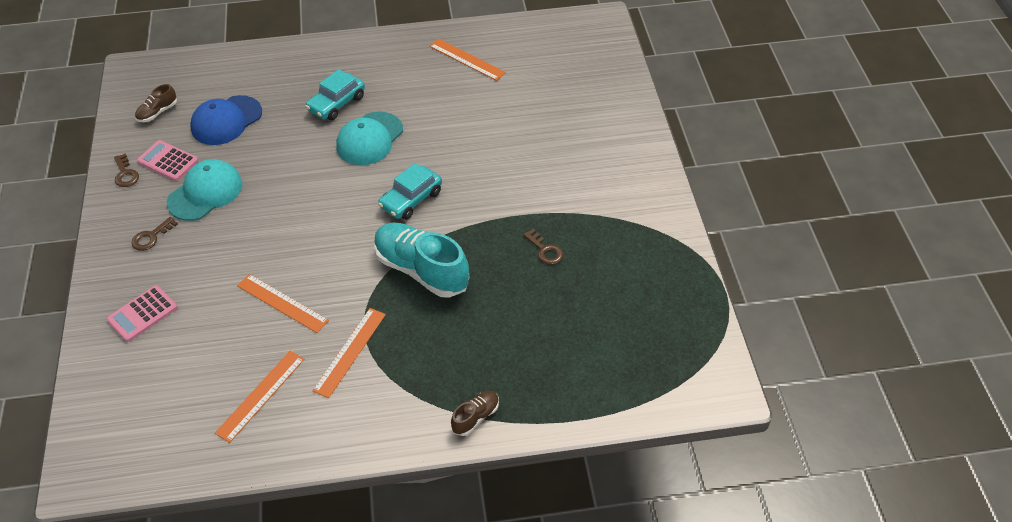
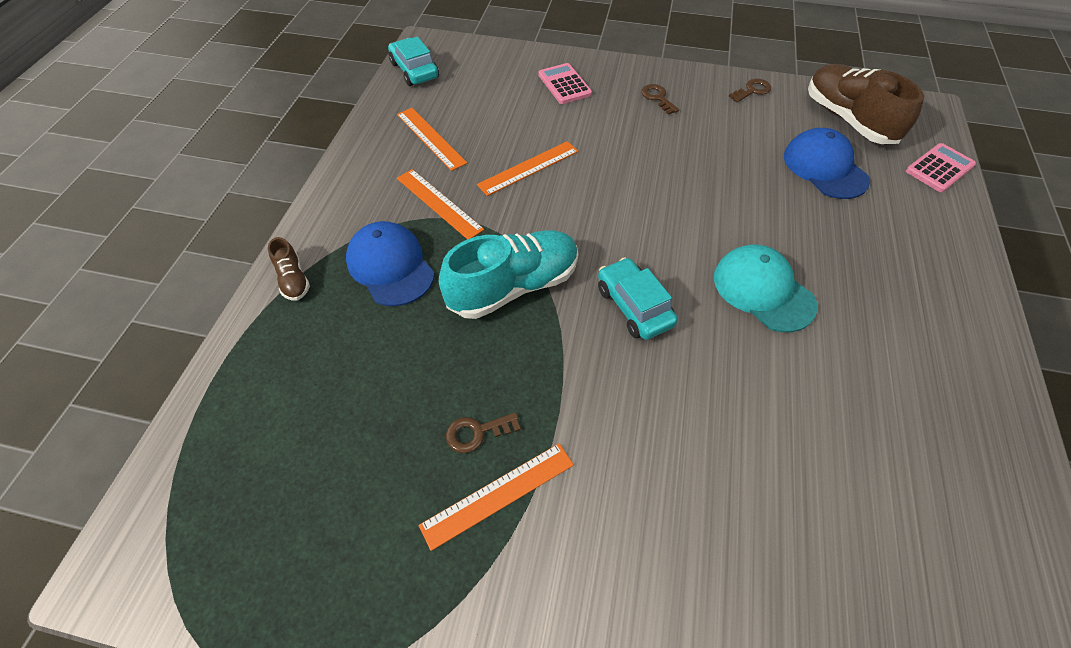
camera: 110 degrees right, 5 degrees up
(125, 174) = (752, 90): brown key -> brown key turned 150 degrees clockwise
(157, 112) = (848, 120): brown shoe -> brown shoe, size x2.14
(168, 161) = (764, 118): pink calculator -> pink calculator (939, 168)
(205, 193) = (707, 138): turquoise cap -> none
(336, 103) = (843, 272): turquoise car -> turquoise car (414, 70)
(434, 355) = (390, 266): none -> blue cap
(467, 59) = (944, 469): orange ruler -> orange ruler (498, 495)

